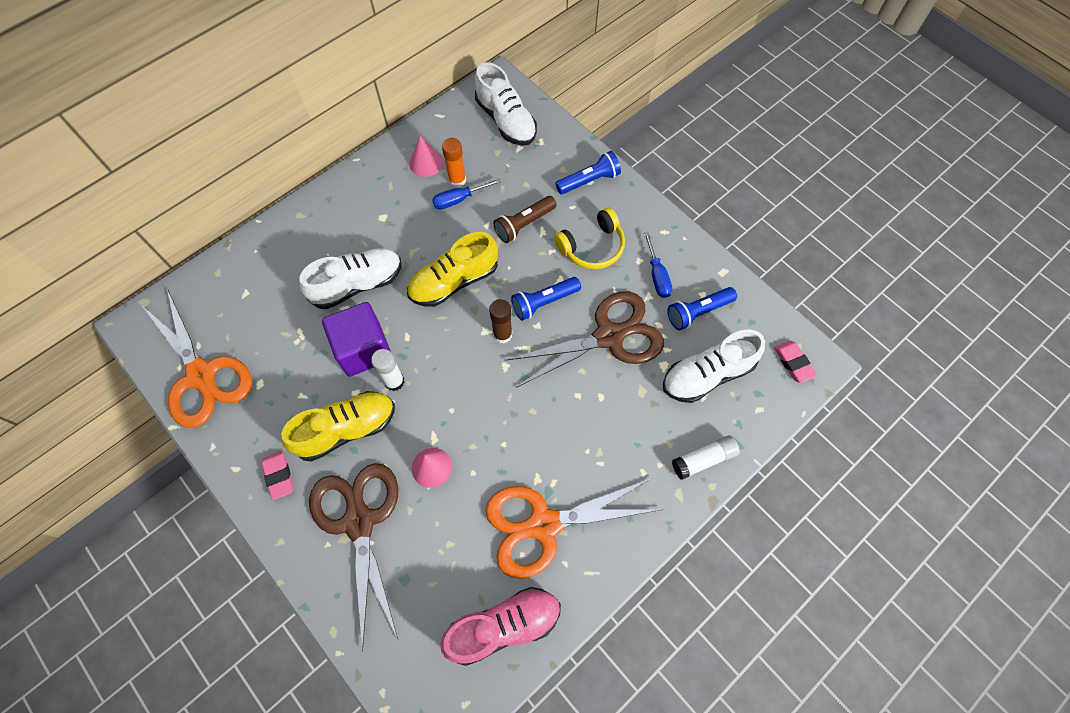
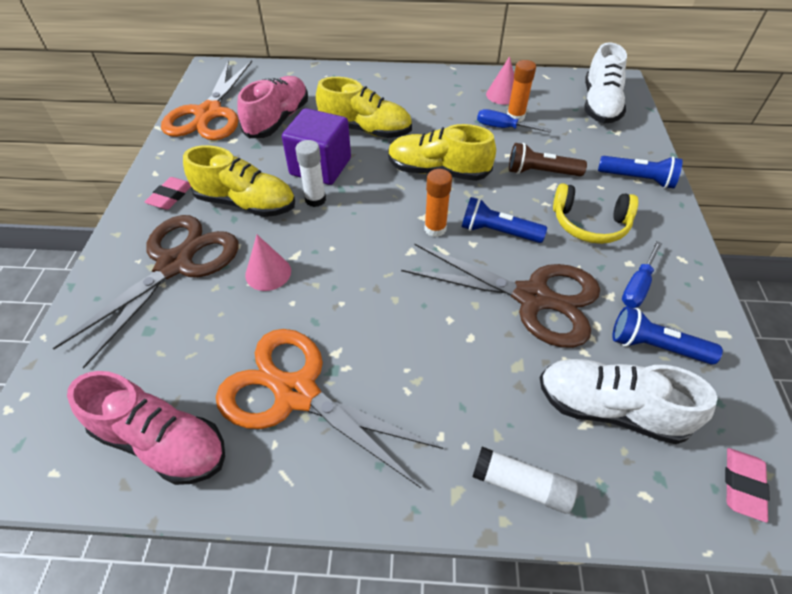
camera: 45 degrees right, 15 degrees down
(272, 332) = (278, 120): none -> pink shoe
(357, 284) = (365, 130): white shoe -> yellow shoe
(502, 334) = (435, 229): brown glue stick -> orange glue stick

